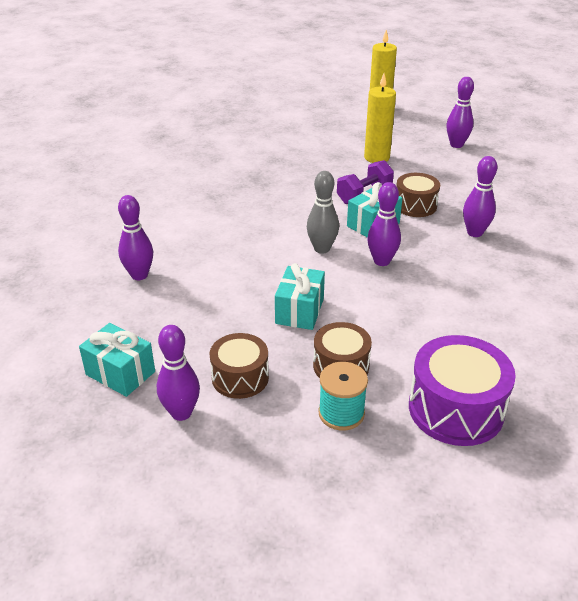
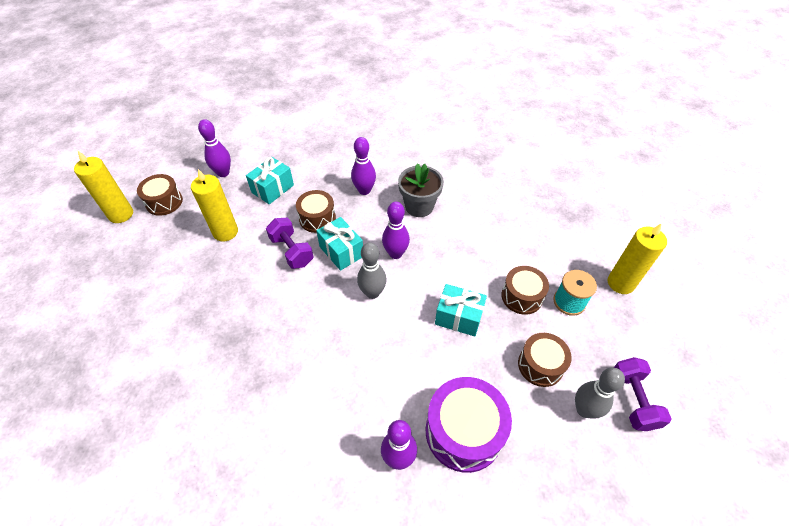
camera: 85 degrees left, 15 degrees up
(120, 373) = (544, 464): turquoise gift -> turquoise gift (272, 189)
(181, 413) = (584, 410): purple bowling pin -> grey bowling pin
(193, 464) = (633, 400): none -> purple dumbbell
(390, 479) = (620, 283): none -> yellow candle
(402, 123) = (164, 202): none -> brown drum
(456, 409) = (556, 240): purple drum -> purple drum (463, 431)
(467, 276) = (419, 206): none -> grey flower pot

